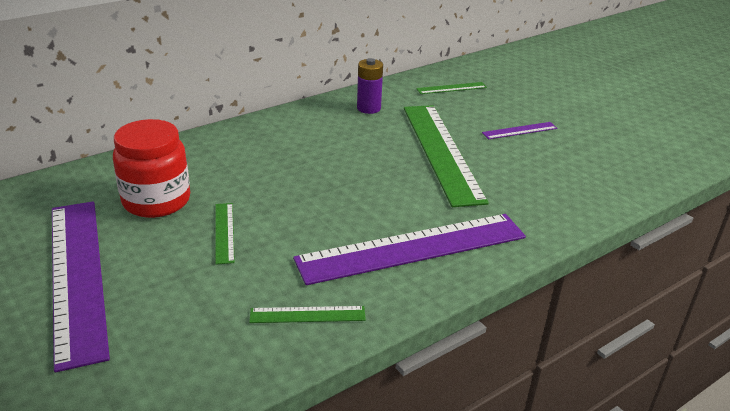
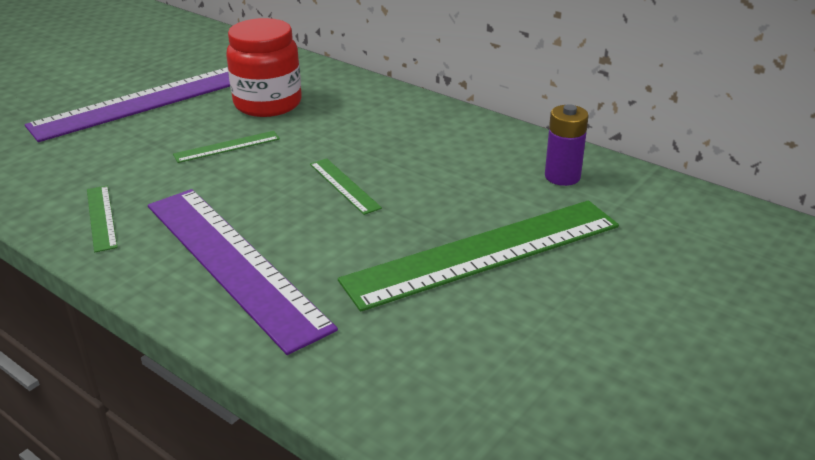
camera: 75 degrees right, 0 degrees up
(451, 88) = (704, 235): green ruler -> green ruler (344, 185)
(519, 130) = (615, 322): purple ruler -> none

